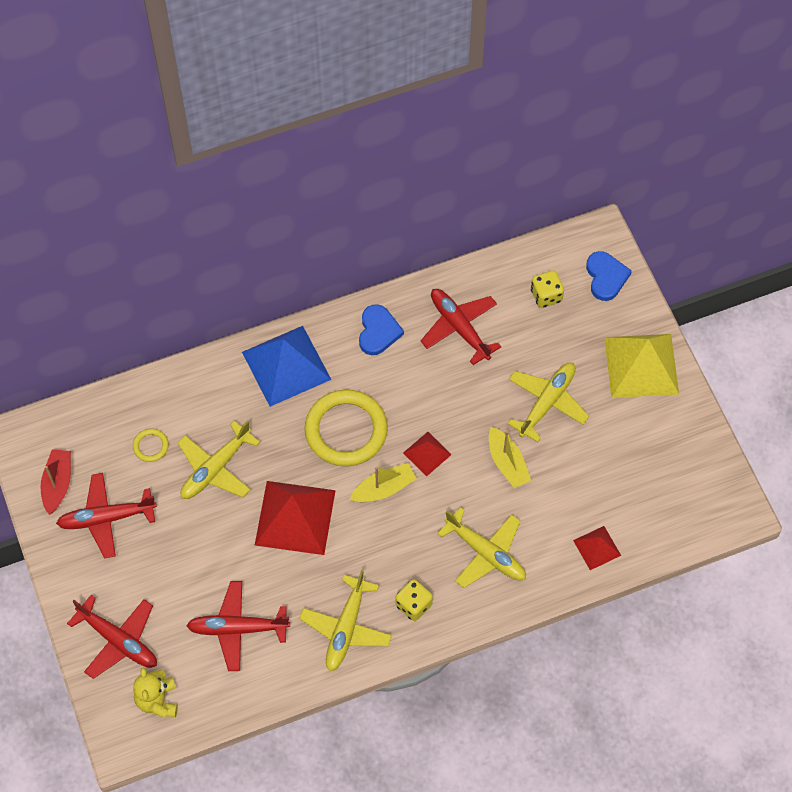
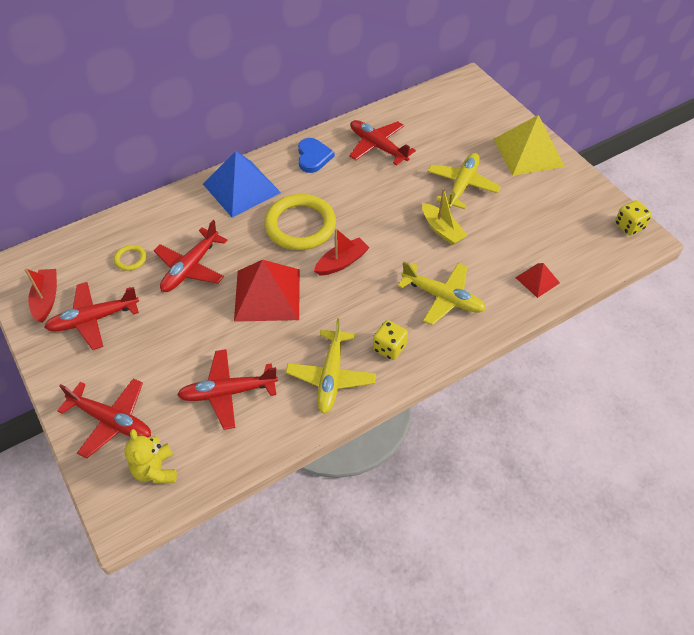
camera: 10 degrees left, 10 degrees down
(216, 468) = (191, 267): yellow plane -> red plane
(384, 488) = (341, 262): yellow boat -> red boat
(427, 453) = (373, 232): red pyramid -> none
(546, 296) = (440, 119): yellow dice -> yellow dice (629, 226)
(606, 277) = (482, 103): blue heart -> none

